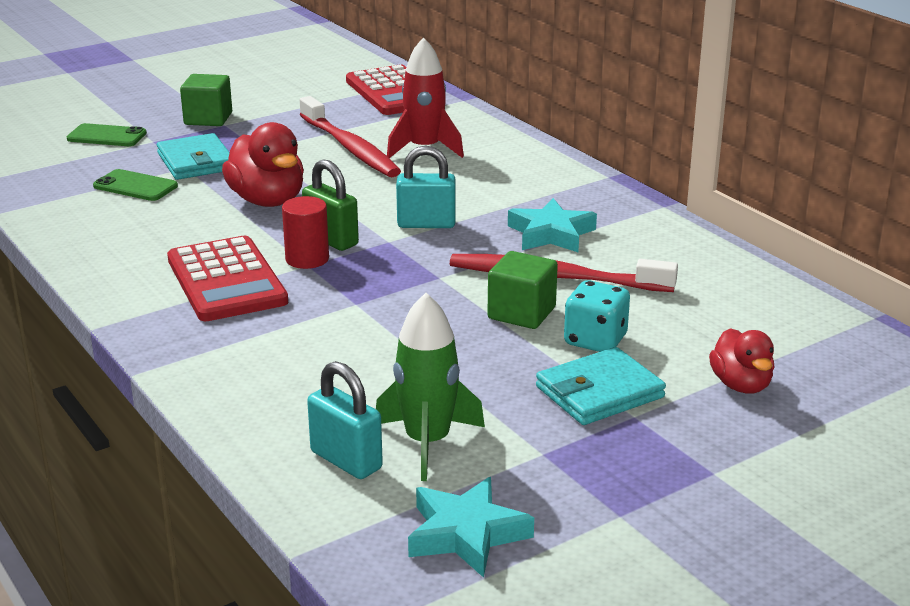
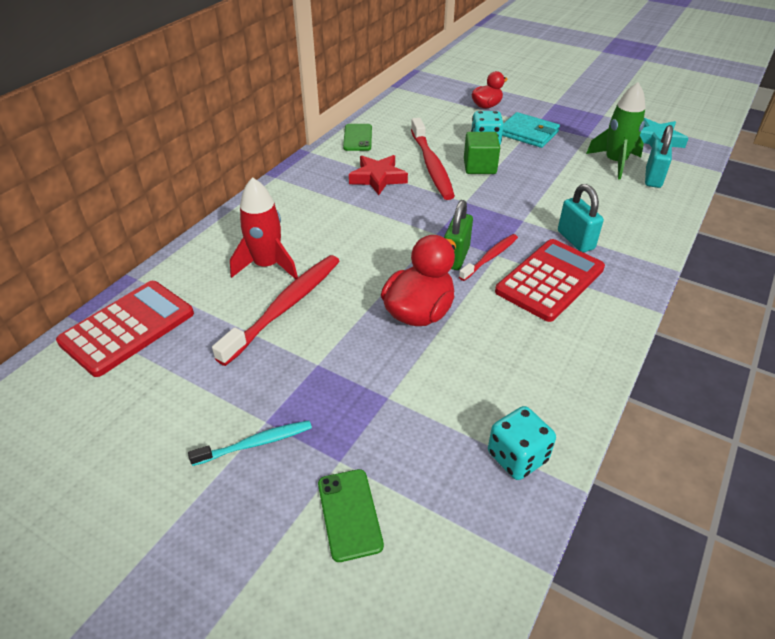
camera: 115 degrees left, 15 degrees up
(58, 198) = (517, 457): none -> turquoise dice
(135, 186) = (452, 411): green phone -> green phone (357, 138)
(196, 162) = (372, 395): turquoise wallet -> none
(208, 119) = (256, 443): green cube -> turquoise toothbrush
(307, 259) = (490, 257): red cylinder -> red toothbrush
(426, 224) = (400, 226): turquoise padlock -> turquoise padlock (575, 240)
(551, 234) = (378, 178): turquoise star -> red star

